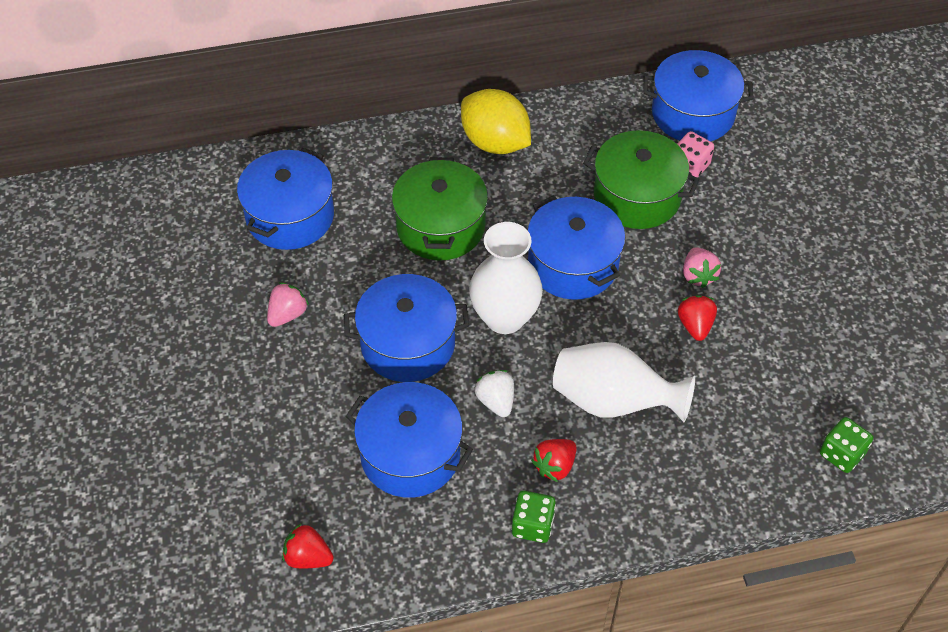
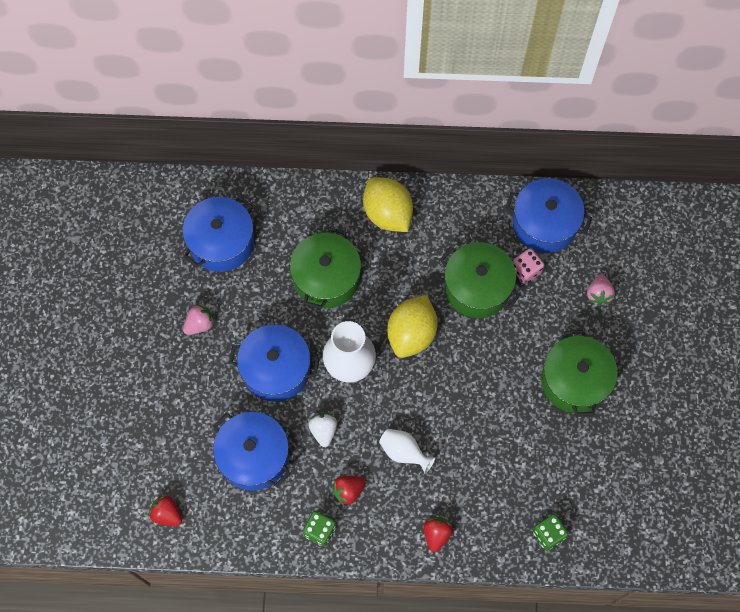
camera: 15 degrees right, 15 degrees up
(573, 264) = (411, 334): blue pot -> yellow lemon
(613, 402) = (404, 452): white vase -> white vase, size x0.59
(695, 325) = (482, 407): red strawberry -> red strawberry (436, 534)
(698, 275) = (498, 366): pink strawberry -> pink strawberry (598, 294)
(800, 270) = (574, 381): none -> green pot

